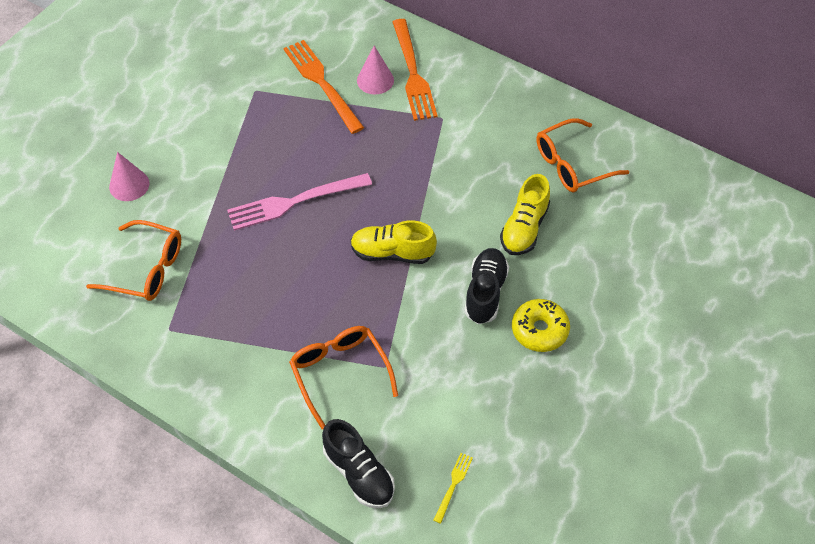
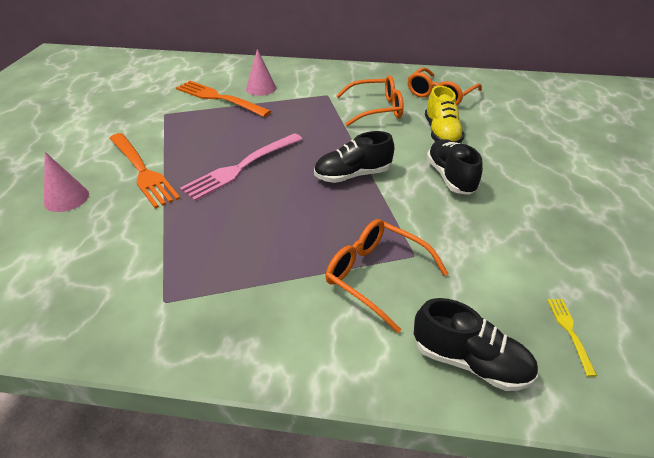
camera: 25 degrees left, 15 degrees down
(146, 269) = (113, 257): orange glasses -> orange glasses (376, 109)
(392, 253) = (352, 175): yellow shoe -> black shoe
(413, 74) = (287, 80): orange fork -> orange fork (143, 171)
(539, 330) = (516, 187): yellow donut -> none

